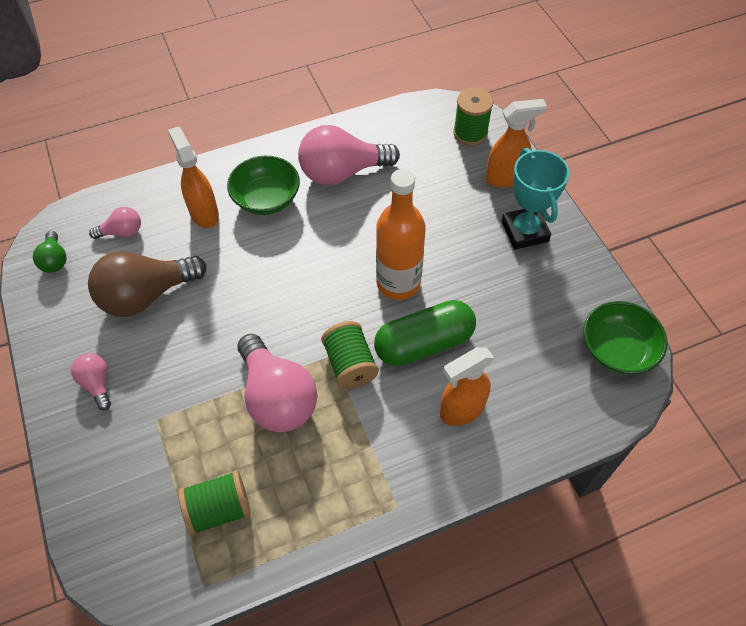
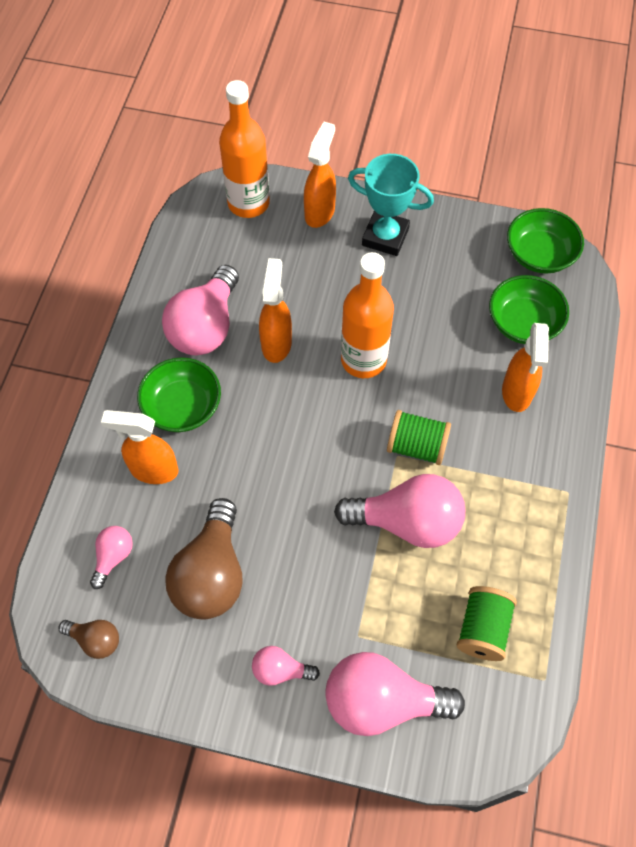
camera: 55 degrees left, 5 degrees up
(55, 260) = (95, 640): green light bulb -> brown light bulb
(111, 468) = (382, 701): none -> pink light bulb
(365, 221) = (276, 343): none -> orange spray bottle
(424, 343) = (437, 379): green capsule -> none
(470, 133) = (248, 203): green spool -> orange bottle
(535, 376) = (523, 323): none -> green bowl

